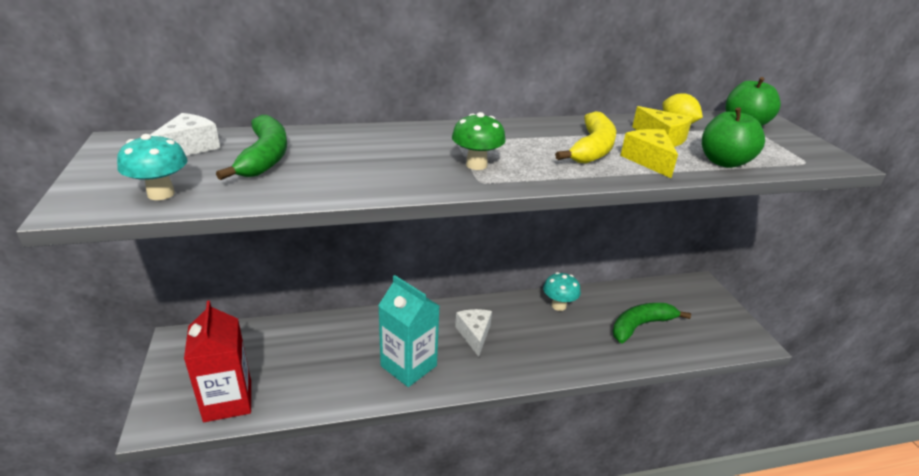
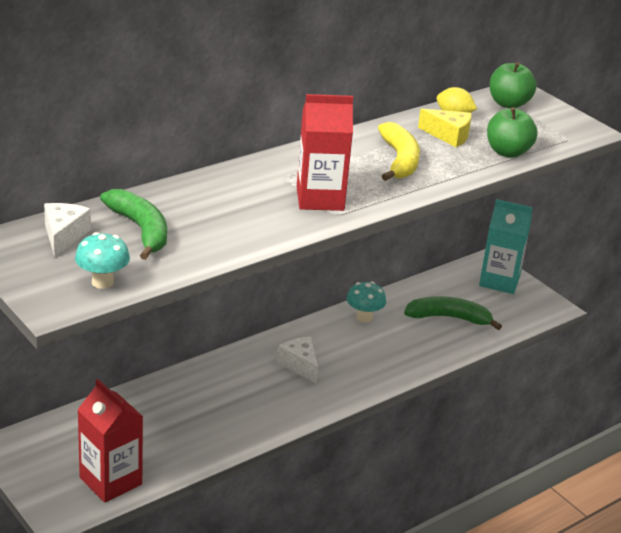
camera: 25 degrees left, 0 degrees up
(408, 366) = (257, 408): turquoise carton -> turquoise carton (499, 281)
(476, 165) = (320, 198): green mushroom -> red carton
(640, 326) = (449, 318): green banana -> green banana turned 60 degrees clockwise
(648, 160) = (450, 163): yellow cheese -> none

